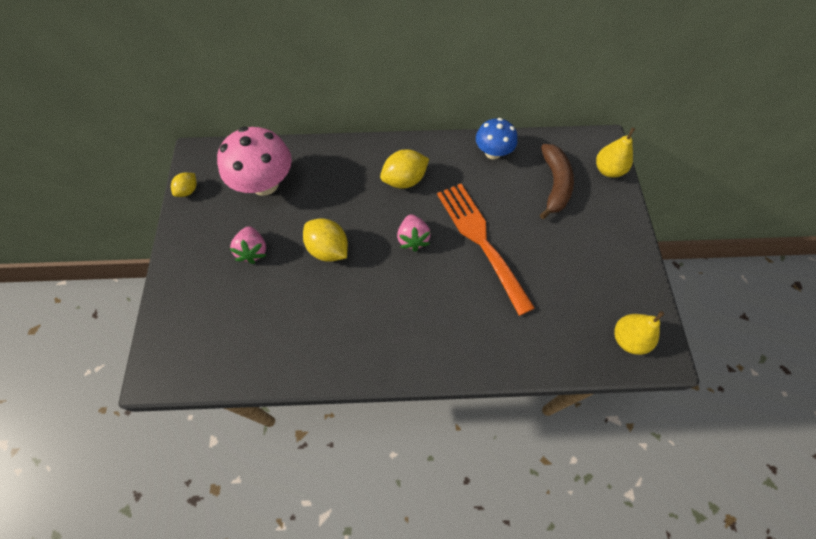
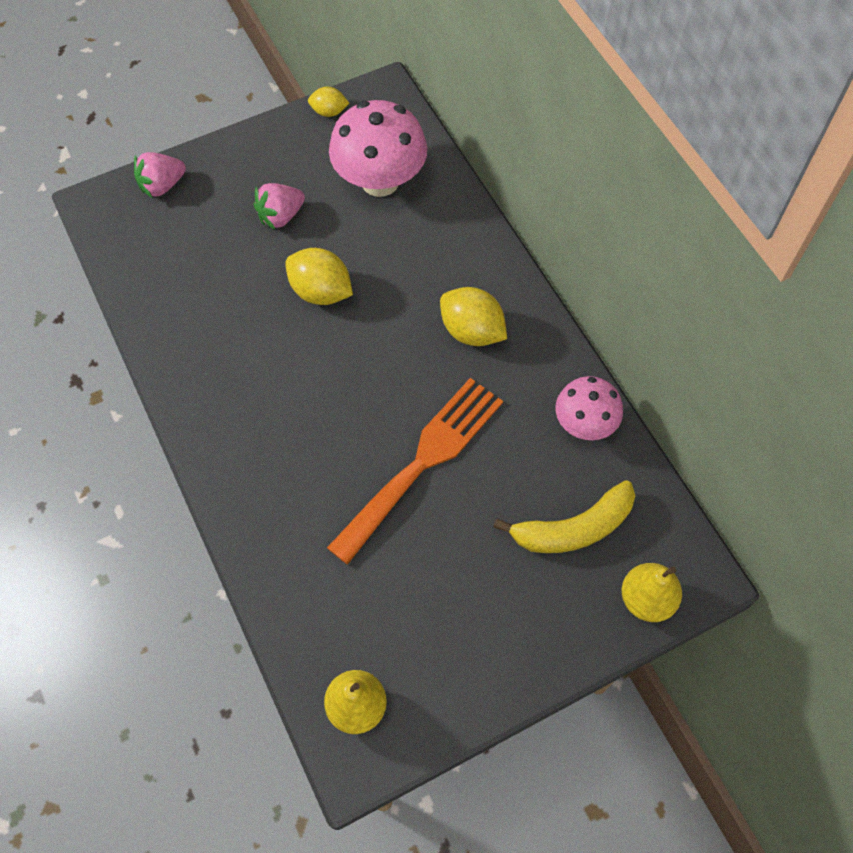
camera: 65 degrees right, 0 degrees up
(328, 249) = (321, 291): yellow lemon -> yellow lemon turned 75 degrees counterclockwise
(413, 239) = (383, 379): pink strawberry -> pink strawberry (162, 186)
(493, 152) = (584, 424): blue mushroom -> pink mushroom
(554, 184) = (573, 528): brown banana -> yellow banana

